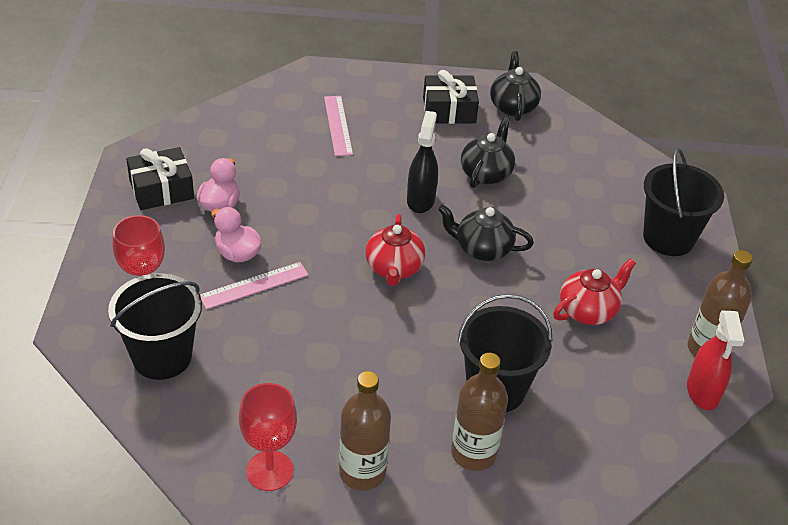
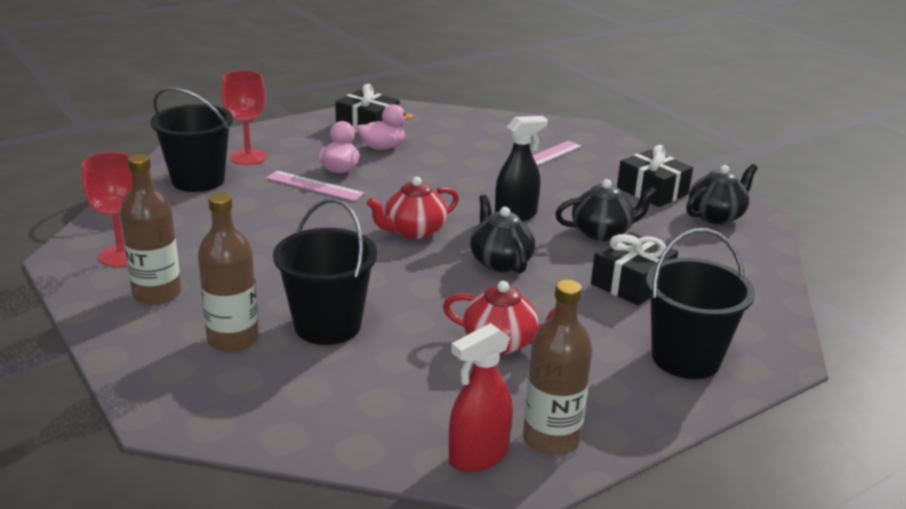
camera: 55 degrees right, 15 degrees down
(565, 203) = (631, 283): none -> black gift

